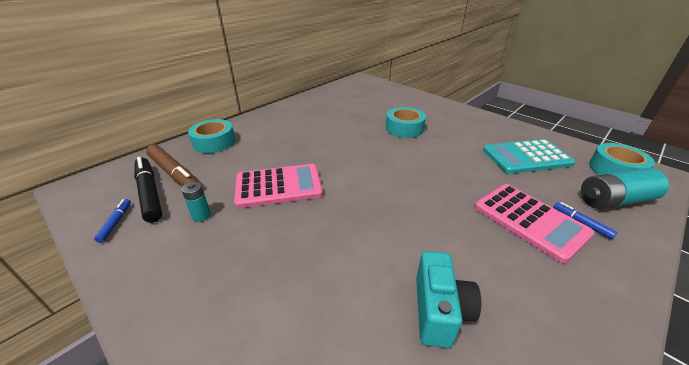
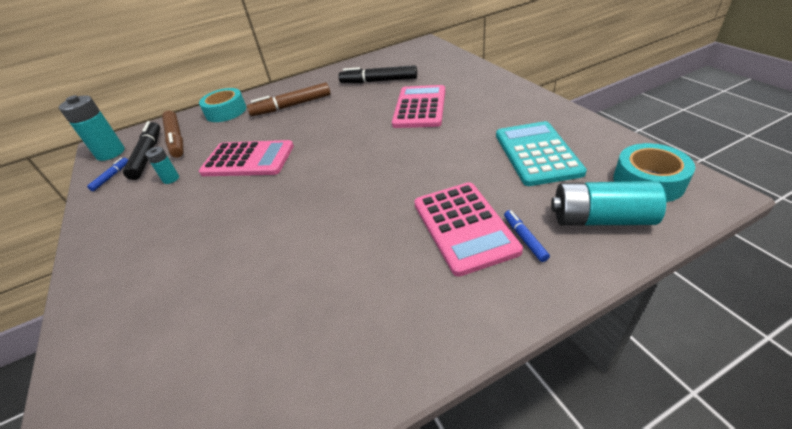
camera: 25 degrees right, 5 degrees up
(94, 196) = (111, 153): none -> turquoise battery
(283, 133) = (291, 106): none -> brown marker
(349, 109) = (378, 81): none -> black marker
(404, 128) = (420, 107): turquoise tape -> pink calculator
(439, 311) = (291, 293): turquoise camera -> none
(526, 157) = (537, 153): turquoise calculator -> turquoise calculator turned 75 degrees clockwise

